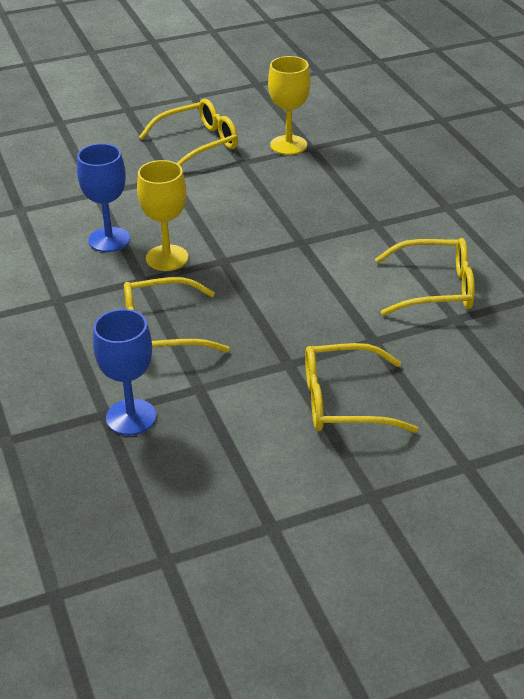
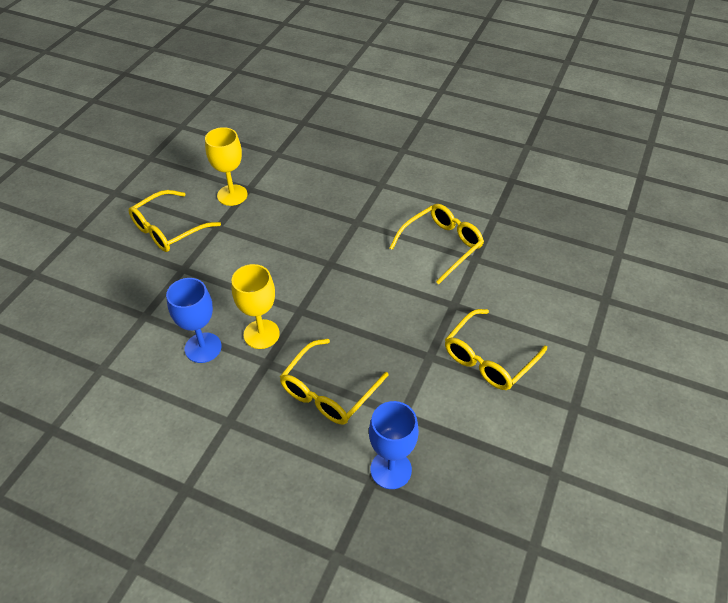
camera: 45 degrees left, 10 degrees up
(198, 143) = (168, 229): yellow glasses -> yellow glasses turned 150 degrees counterclockwise

